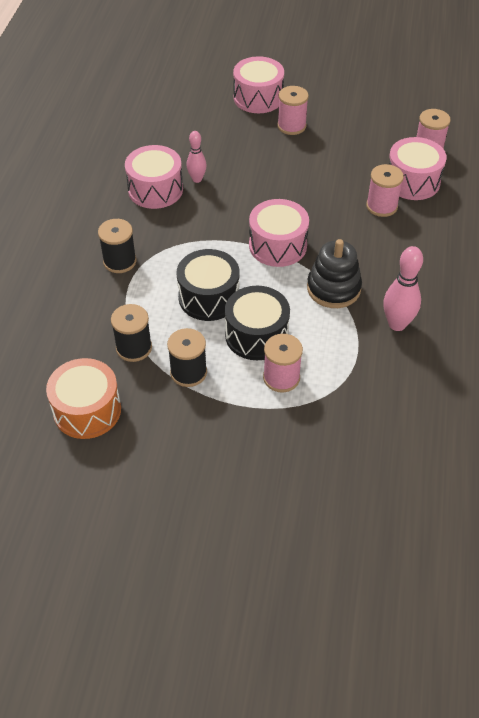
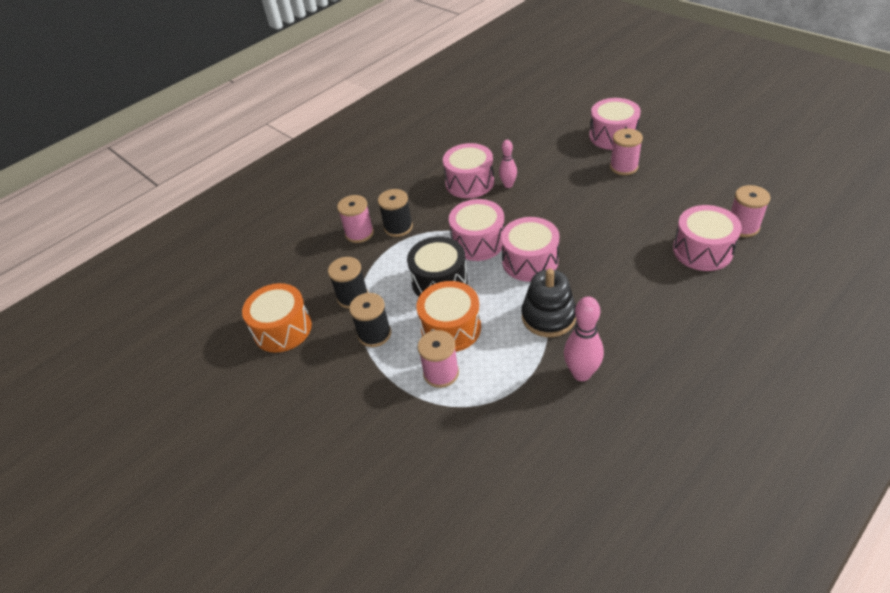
camera: 40 degrees right, 5 degrees down
(214, 245) = (478, 242): none -> pink drum
(256, 335) = (451, 328): black drum -> orange drum
(381, 206) = (653, 262): pink spool -> pink spool (359, 233)

